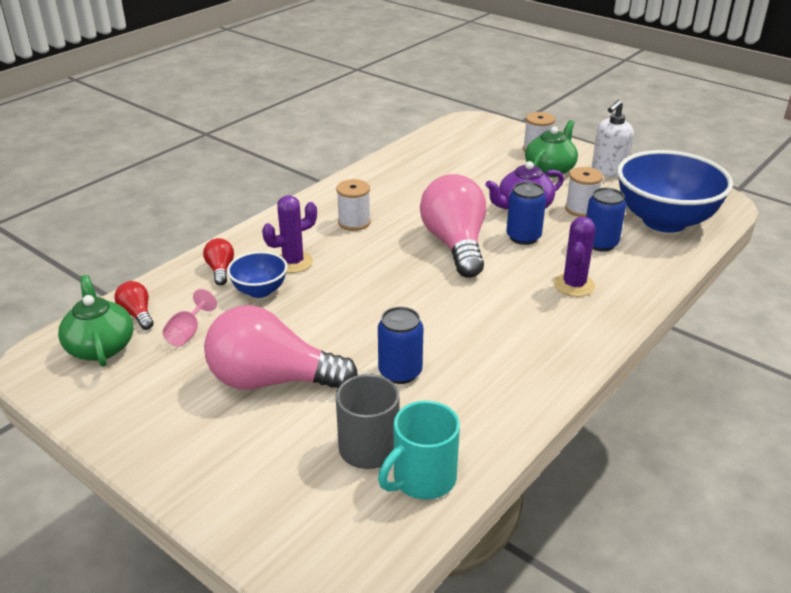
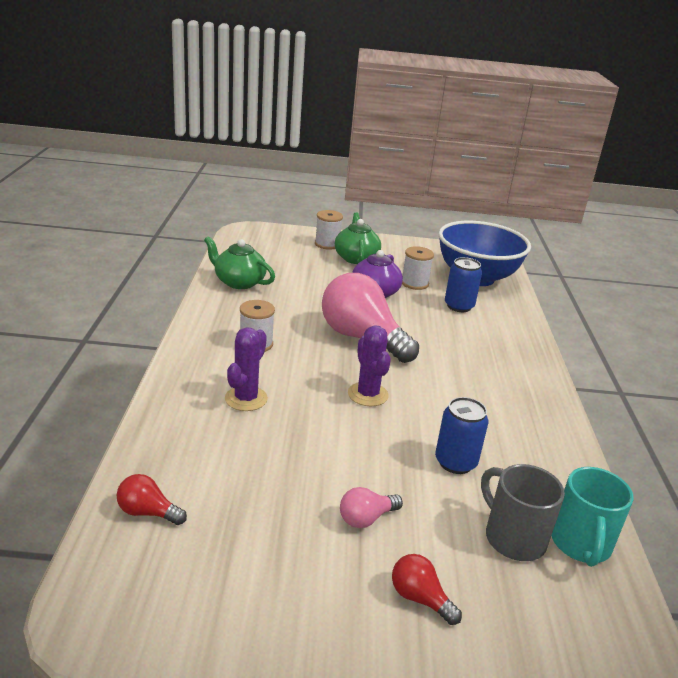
camera: 40 degrees left, 5 degrees down
(100, 346) = (148, 566): green teapot -> green teapot (239, 282)
(188, 333) = (228, 508): pink goblet -> none
(220, 270) = (182, 431): red light bulb -> red light bulb (420, 598)
(260, 291) = (248, 437): blue bowl -> none
(272, 380) = (366, 518): pink light bulb -> pink light bulb, size x0.44
(523, 237) = (403, 317): blue can -> none
(574, 285) = (481, 343): purple cactus -> purple cactus (368, 394)
(608, 171) = (397, 249): white soap dispenser -> none

